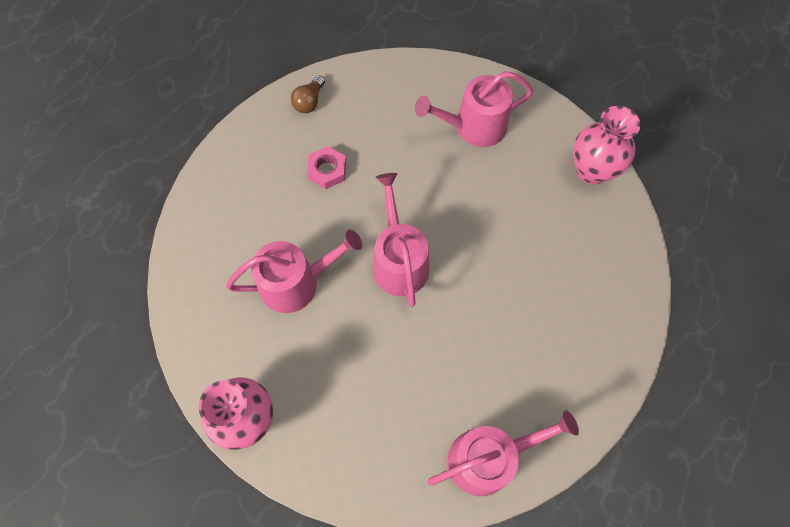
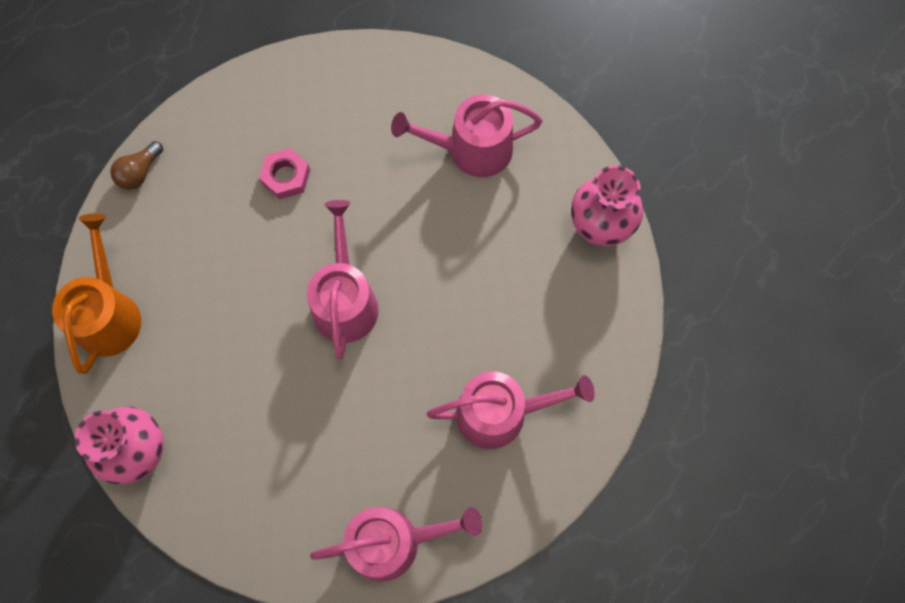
camera: 10 degrees right, 5 degrees up
(198, 305) = (109, 314): none -> orange watering can
(296, 283) = (223, 306): pink watering can -> pink watering can (500, 413)
(309, 102) = (282, 86): brown light bulb -> brown light bulb (140, 172)

